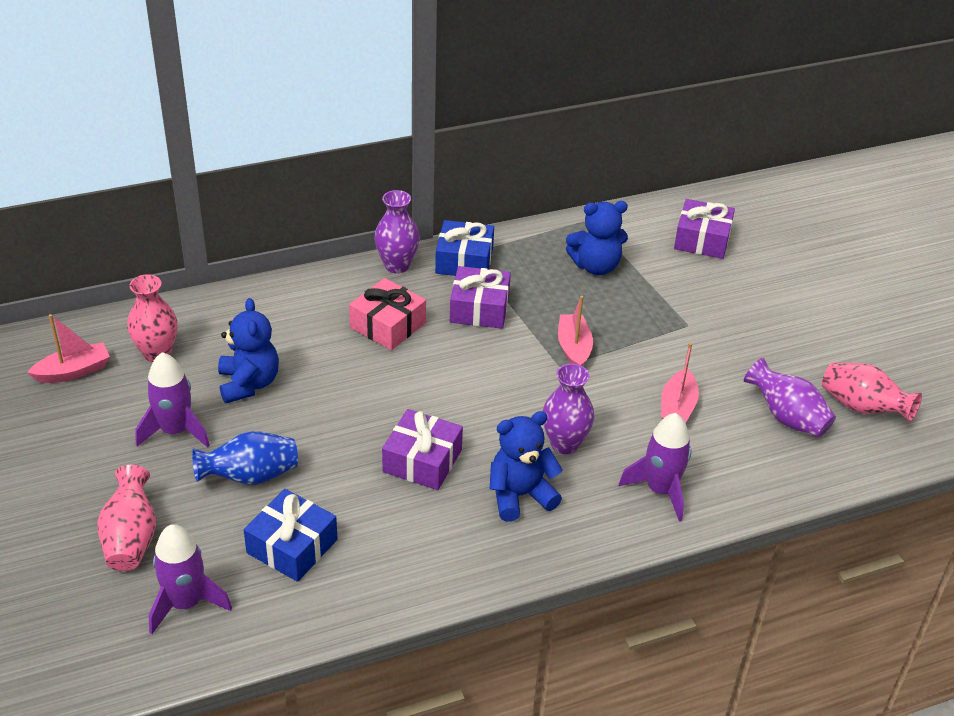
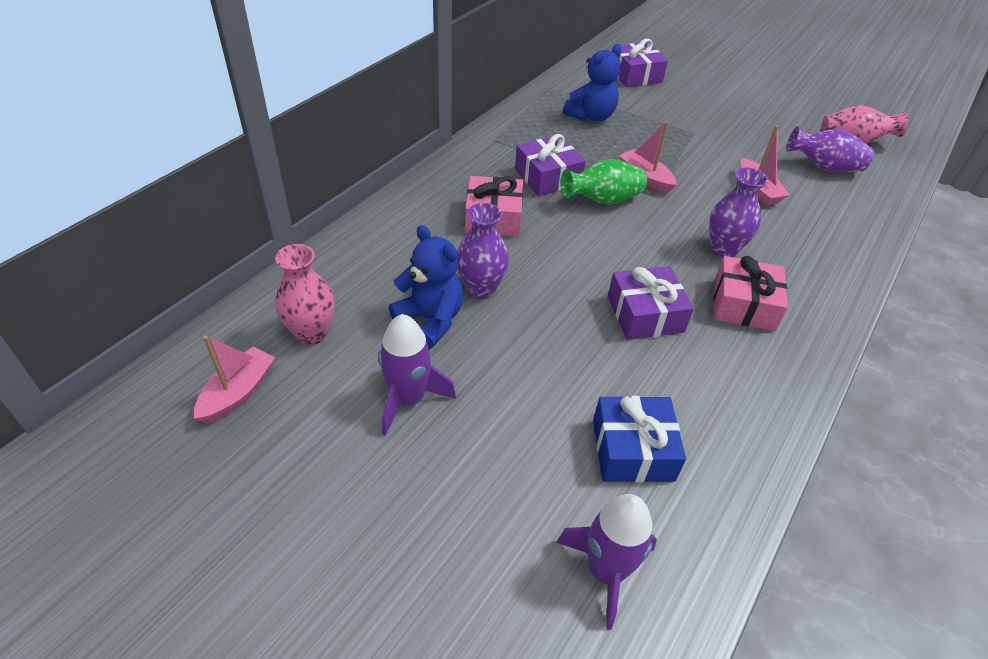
camera: 35 degrees left, 5 degrees up
(131, 538) = (480, 536): pink vase -> none
(250, 476) = (525, 405): blue vase -> none
(397, 265) = (448, 169): purple vase -> purple vase (481, 289)
(464, 261) = (495, 146): blue gift -> none
(505, 351) = (602, 200): none -> green vase
(520, 495) = (743, 305): blue teddy bear -> pink gift
(660, 490) = (820, 252): purple rocket -> none

